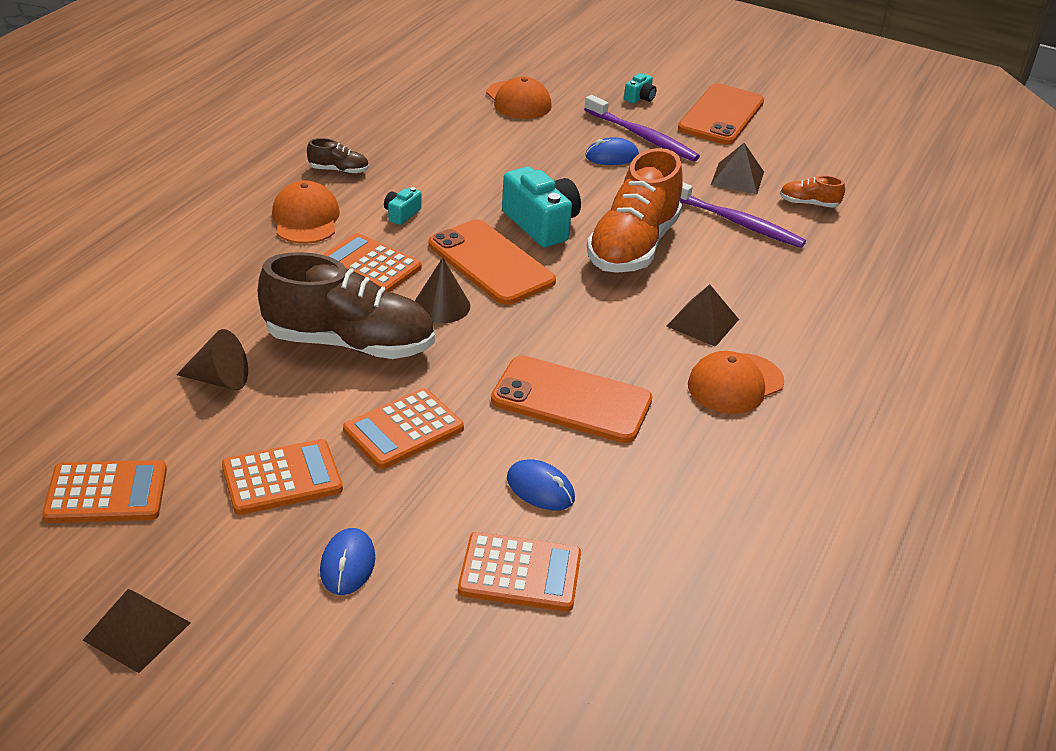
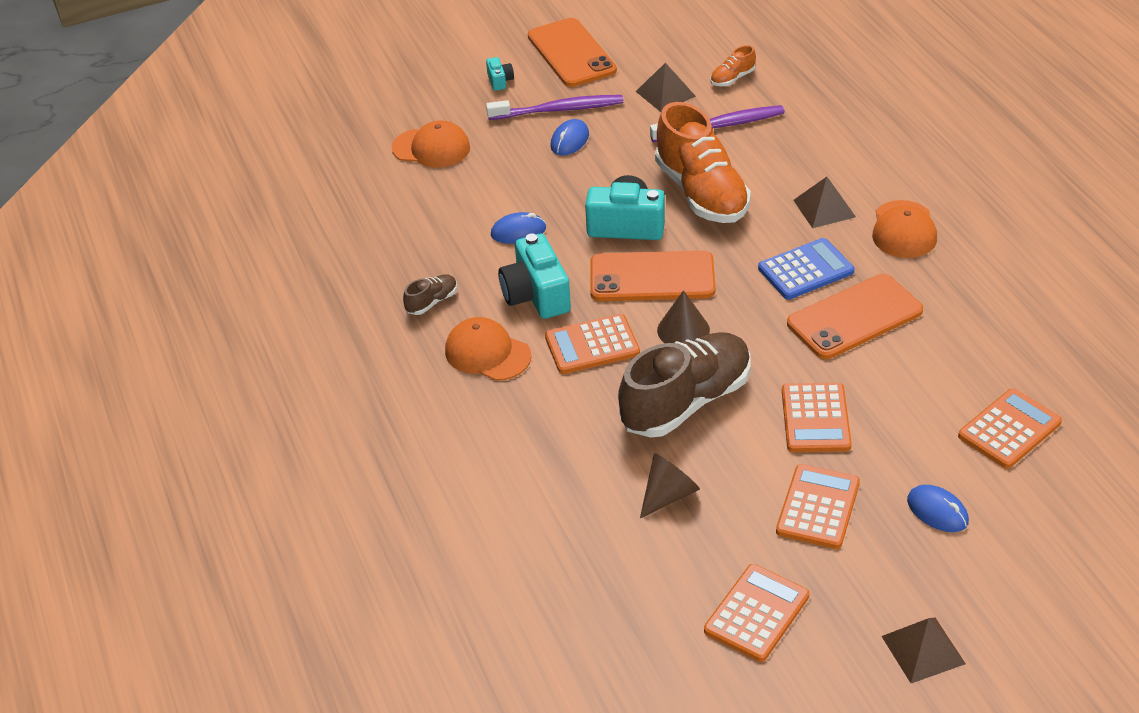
camera: 45 degrees left, 5 degrees up
(401, 214) = (536, 295): turquoise camera -> turquoise camera, size x2.10
(540, 489) = (935, 379): blue mouse -> blue mouse (518, 231)
(602, 344) = (805, 270): none -> blue calculator

